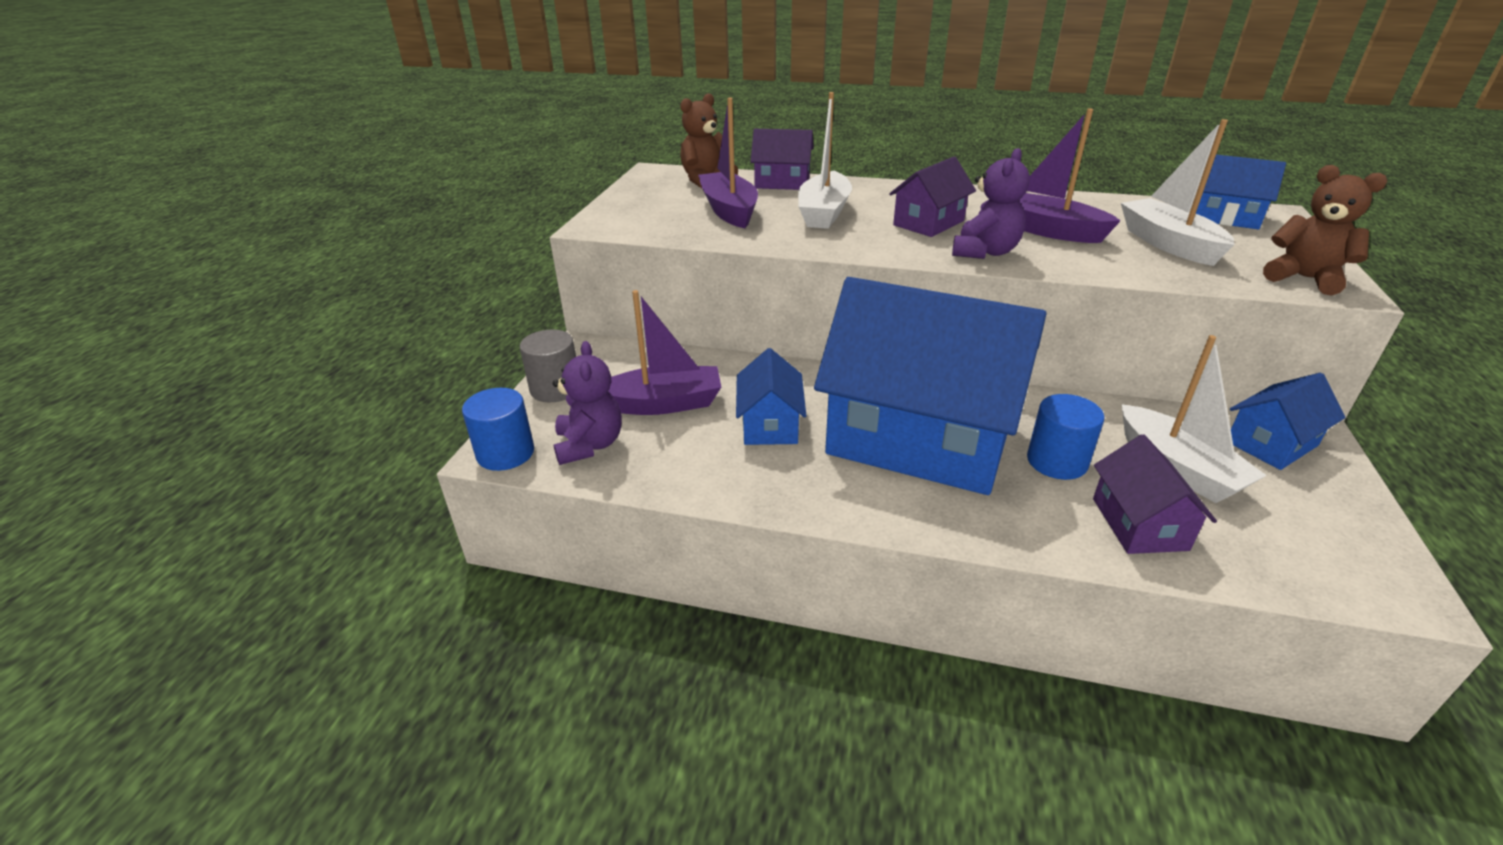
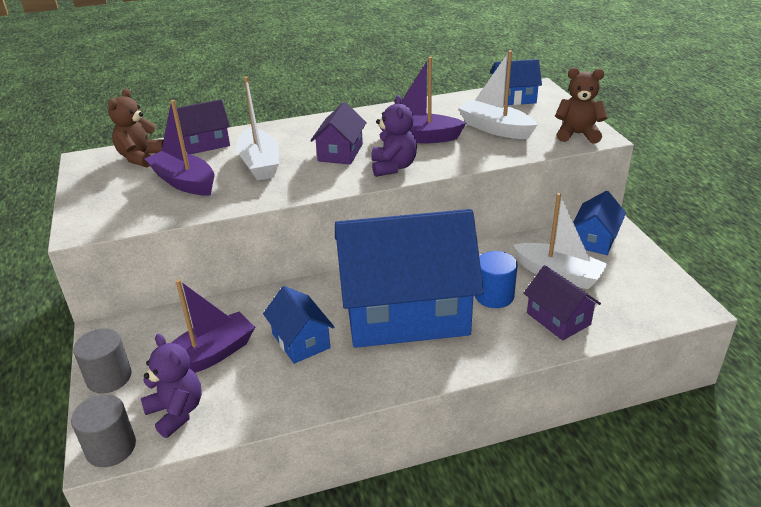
camera: 30 degrees left, 0 degrees up
(505, 453) = (111, 448): blue cylinder -> grey cylinder

